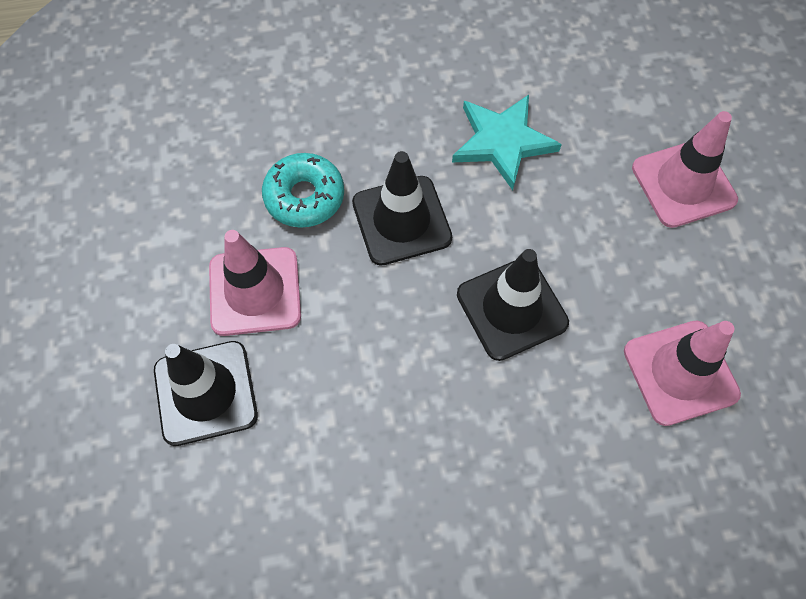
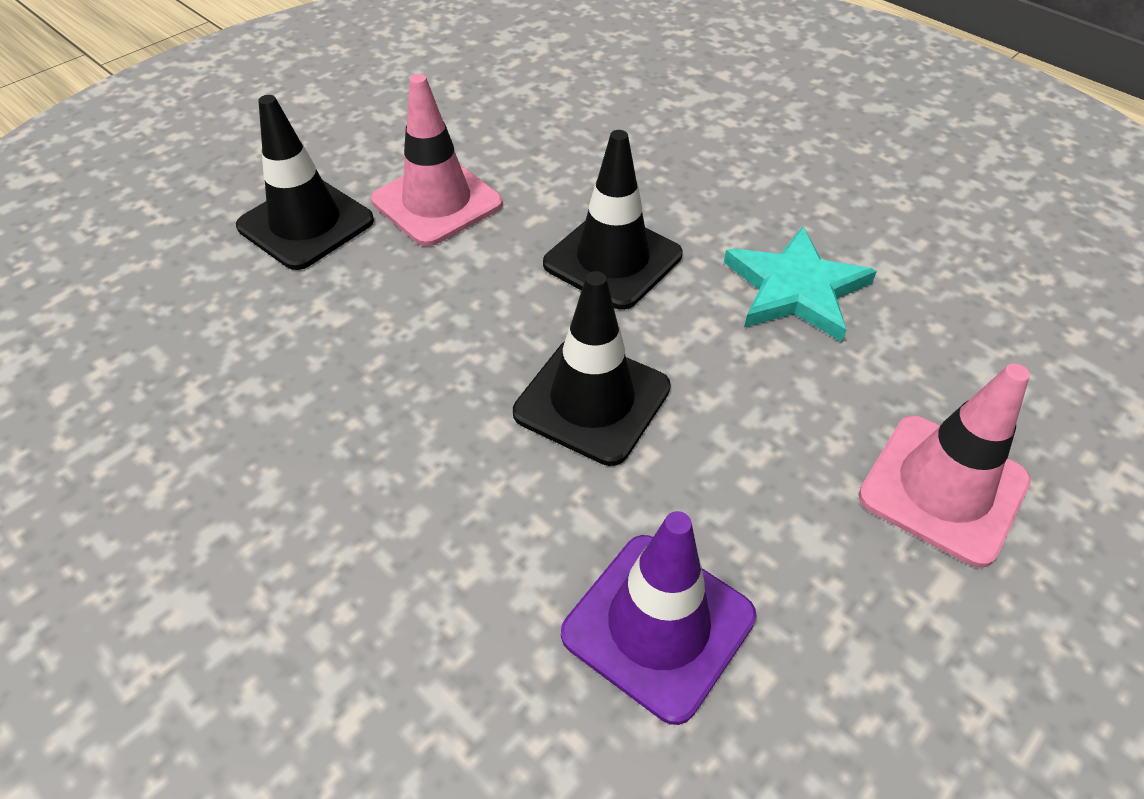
camera: 55 degrees right, 15 degrees down
(304, 197) = (569, 183): turquoise donut -> none
(680, 372) = (658, 625): pink traffic cone -> purple traffic cone

